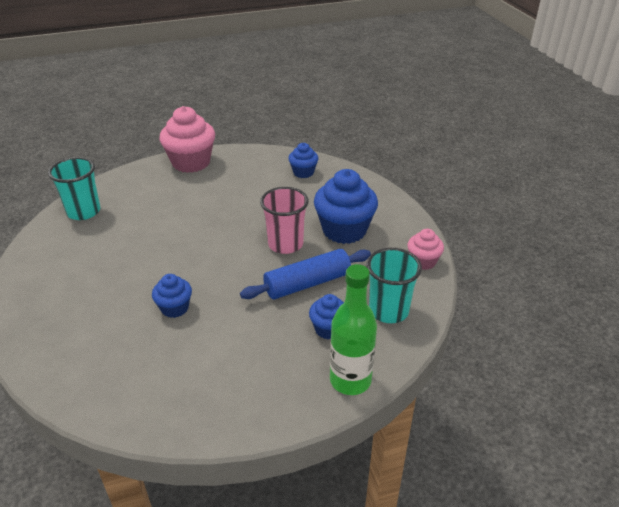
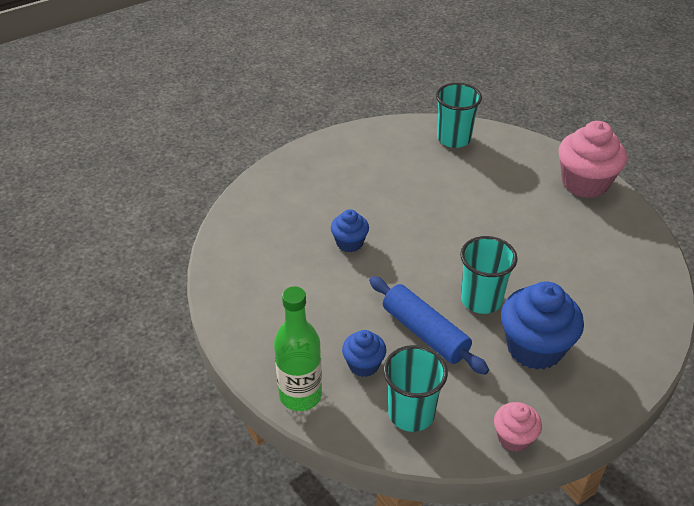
camera: 75 degrees right, 5 degrees up
(285, 244) = (481, 300): pink cup -> turquoise cup
(303, 172) = (631, 284): blue cupcake -> none

